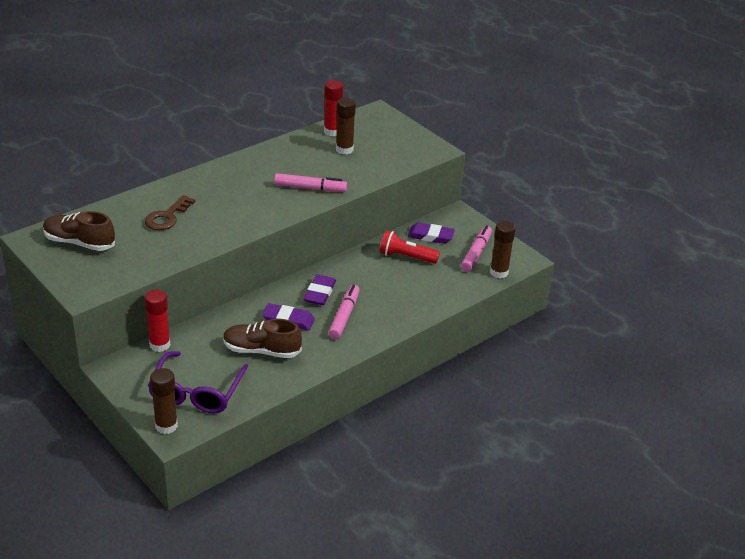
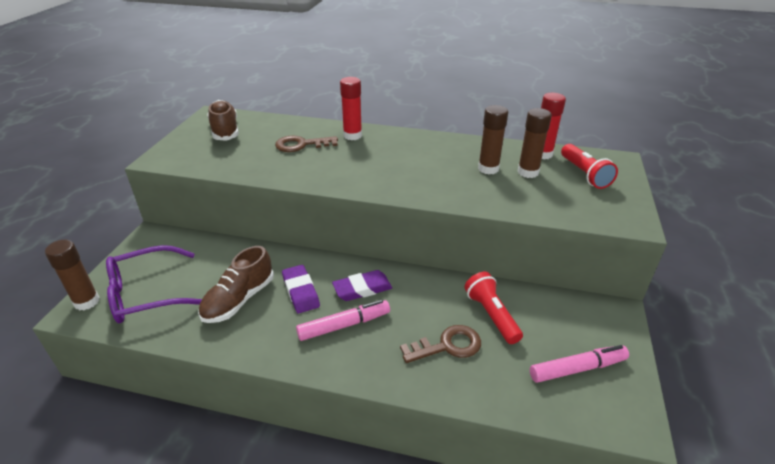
camera: 55 degrees right, 0 degrees up
(160, 345) = (200, 241): red glue stick -> red glue stick (352, 136)
(261, 350) = (239, 300): brown shoe -> brown shoe turned 120 degrees counterclockwise
(310, 188) = (439, 184): pink marker -> none
(375, 133) = (584, 174): none -> red flashlight
(409, 286) = (447, 346): none -> brown key
(430, 236) = (550, 313): purple eraser -> none
(499, 272) = (574, 413): brown glue stick -> brown glue stick (488, 169)

